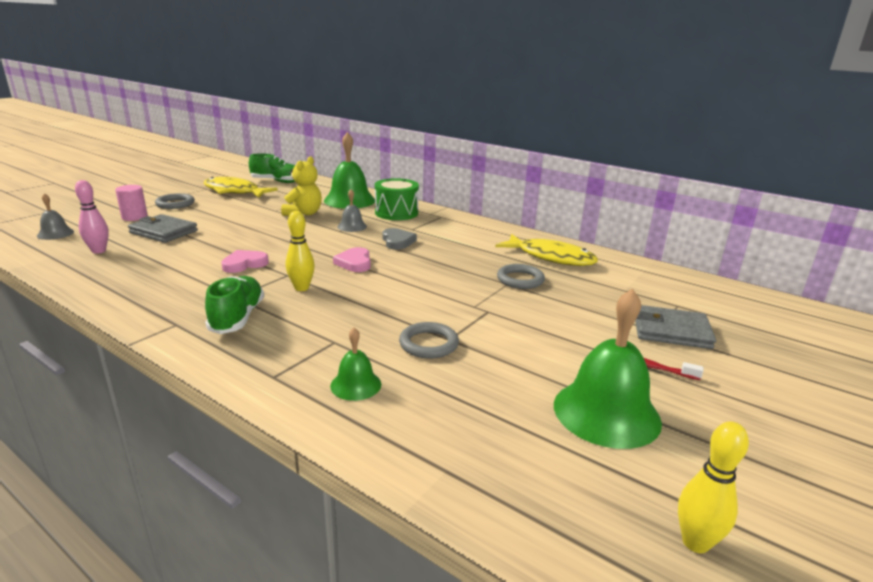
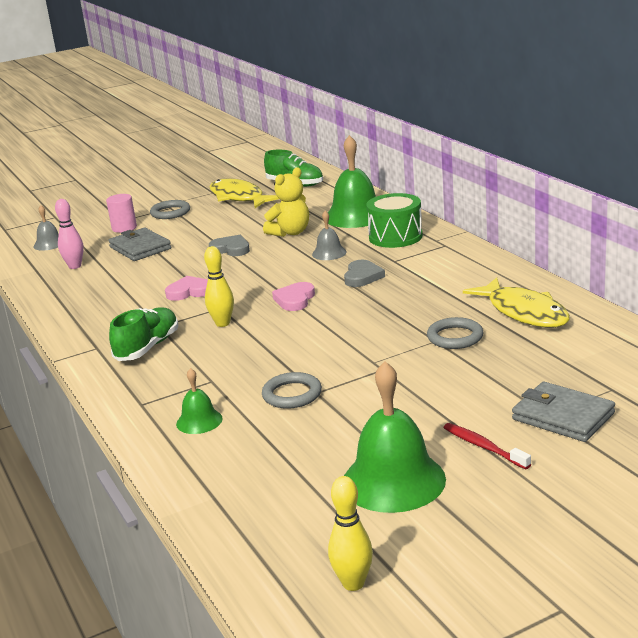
camera: 30 degrees right, 0 degrees up
(258, 228) = (231, 249): none -> grey heart

